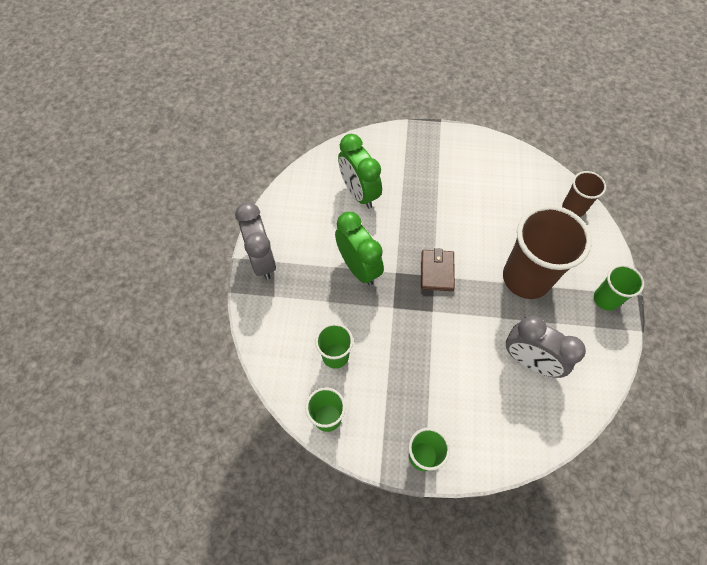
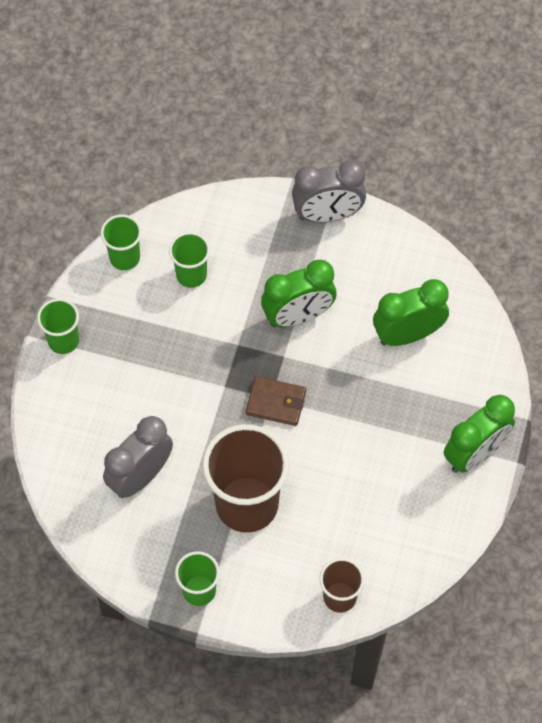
camera: 100 degrees right, 0 degrees up
(442, 144) = (475, 454): none -> green clock

